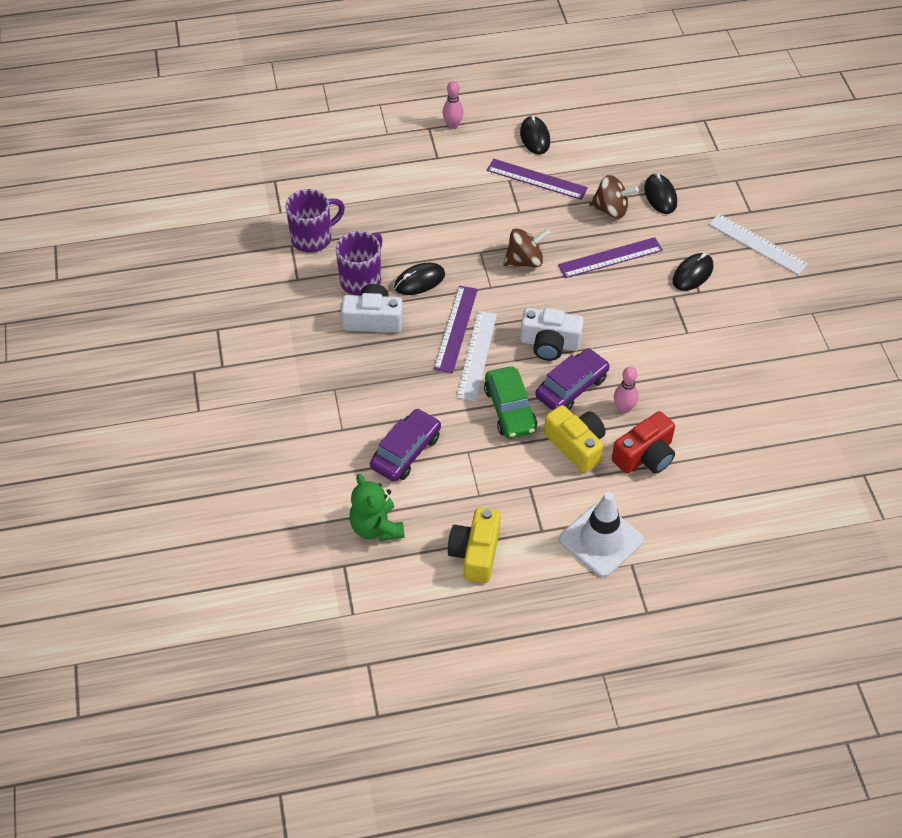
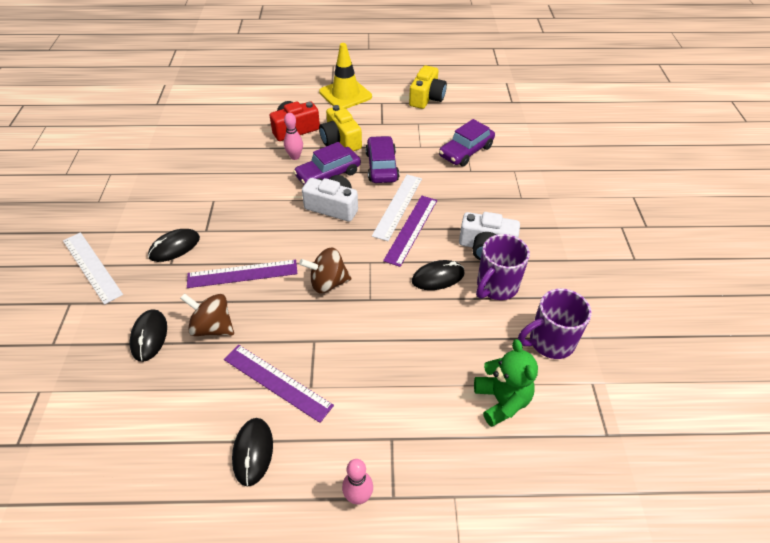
camera: 170 degrees left, 5 degrees down
(376, 527) = (490, 116): green teddy bear -> green teddy bear (501, 401)
(509, 409) = (382, 166): green car -> purple car
(601, 540) = (345, 94): white traffic cone -> yellow traffic cone

